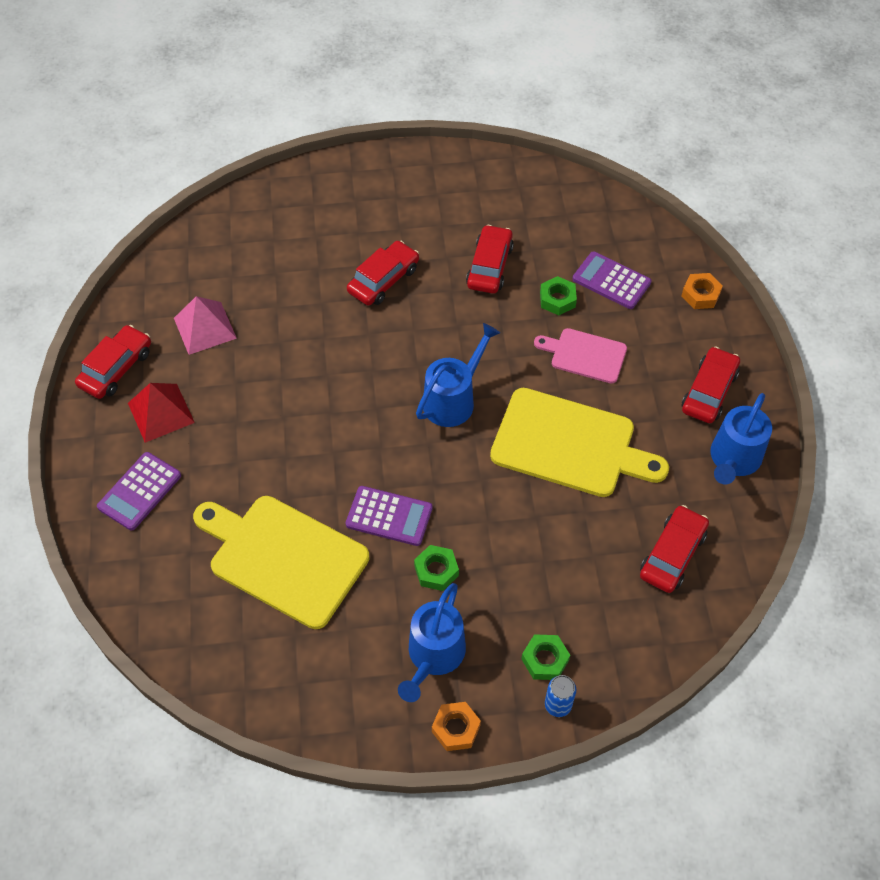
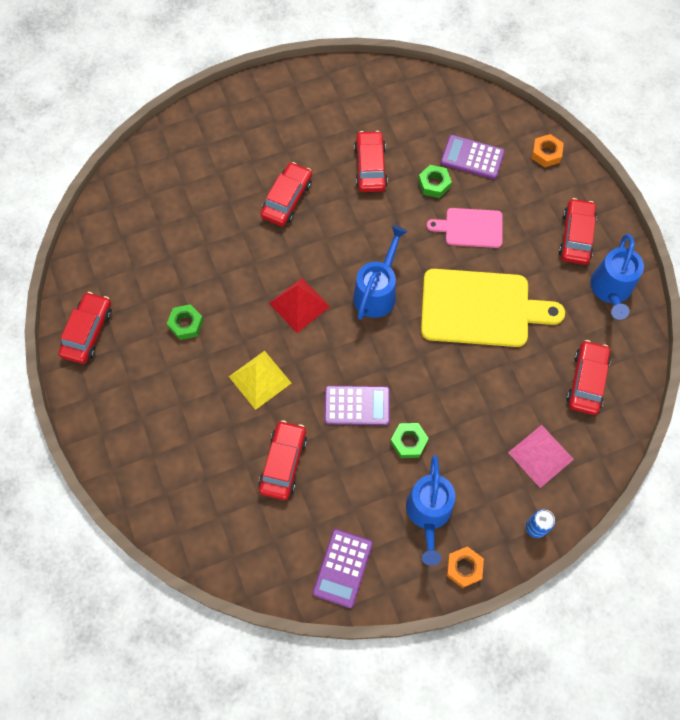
camera: 15 degrees left, 10 degrees up
(140, 491) = (146, 436): purple calculator -> purple calculator (343, 568)
(160, 412) = (139, 362): red pyramid -> red pyramid (299, 305)
(205, 328) = (151, 277): pink pyramid -> pink pyramid (541, 456)
(283, 558) = (283, 463): yellow cutting board -> red car
(287, 462) = (259, 379): none -> yellow pyramid
(545, 660) = (515, 493): green nut -> green nut (186, 324)

